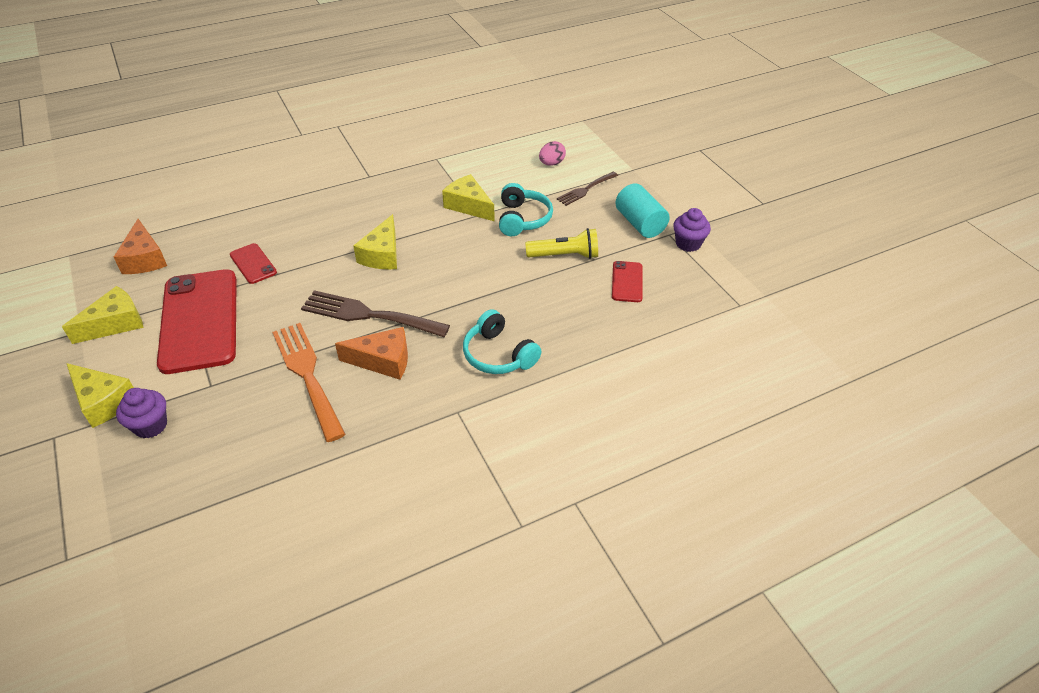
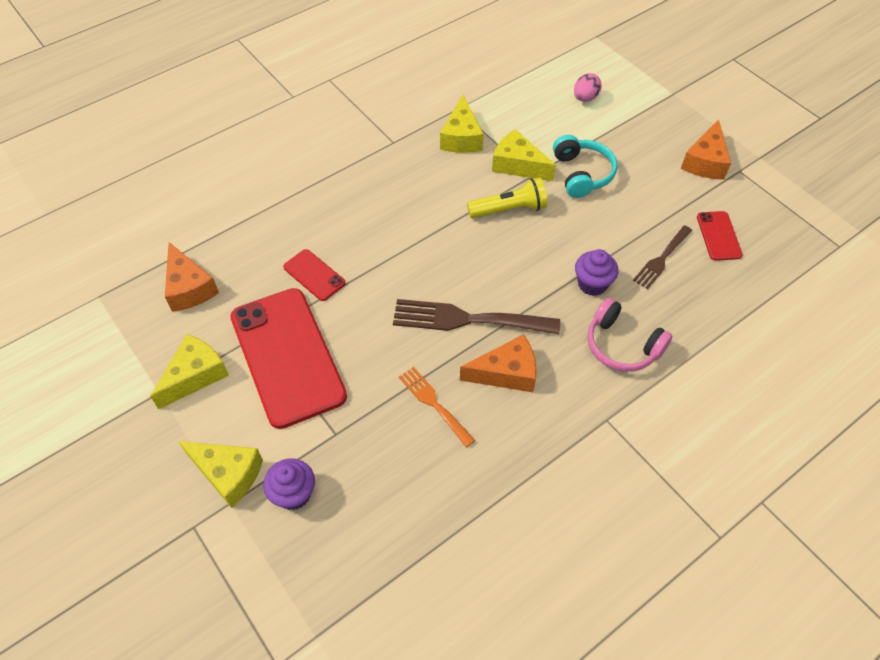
camera: 10 degrees left, 10 degrees up
(307, 375) = (434, 403): orange fork -> orange fork, size x0.59
(382, 254) = (451, 242): yellow cheese -> yellow cheese (461, 137)
(498, 355) = (622, 345): turquoise headphones -> pink headphones
(565, 255) = (643, 213): yellow flashlight -> yellow flashlight (509, 209)
(585, 190) = (634, 127): brown fork -> brown fork (661, 259)
(640, 223) = (705, 162): turquoise cylinder -> orange cheese
(688, 244) = (763, 179): purple cupcake -> purple cupcake (592, 284)

